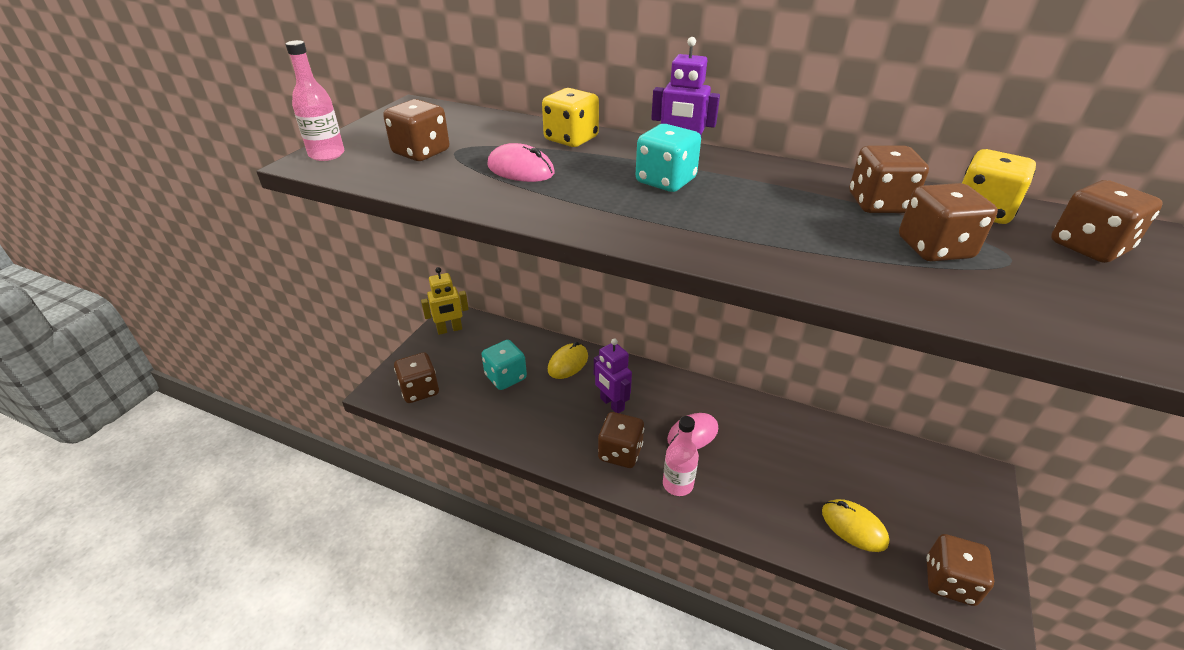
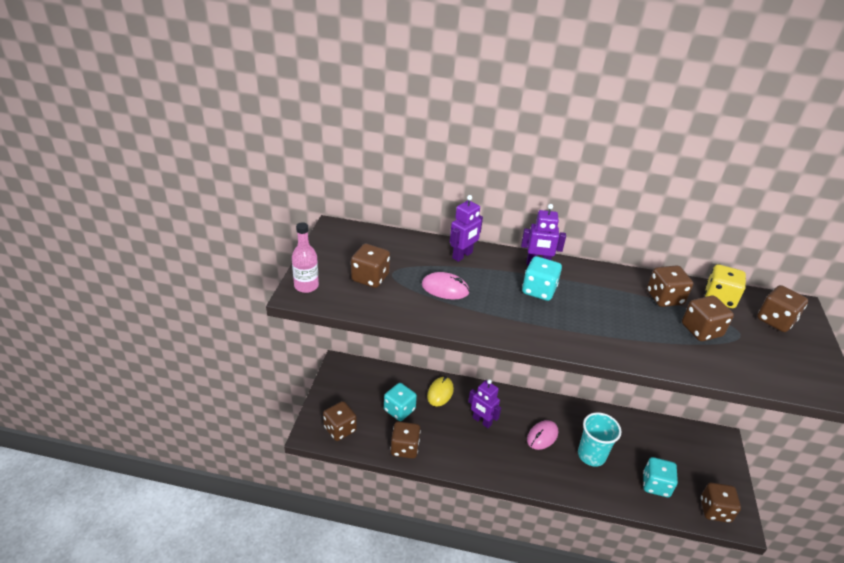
camera: 15 degrees left, 0 degrees up
(449, 330) = (341, 375): yellow robot -> none
(571, 139) = (462, 255): yellow dice -> purple robot
(620, 452) = (499, 457): brown dice -> brown dice (405, 448)
(677, 484) = (543, 474): pink bottle -> none
(760, 470) = (591, 455): none -> turquoise cup
(853, 527) = (655, 485): yellow mouse -> turquoise dice

